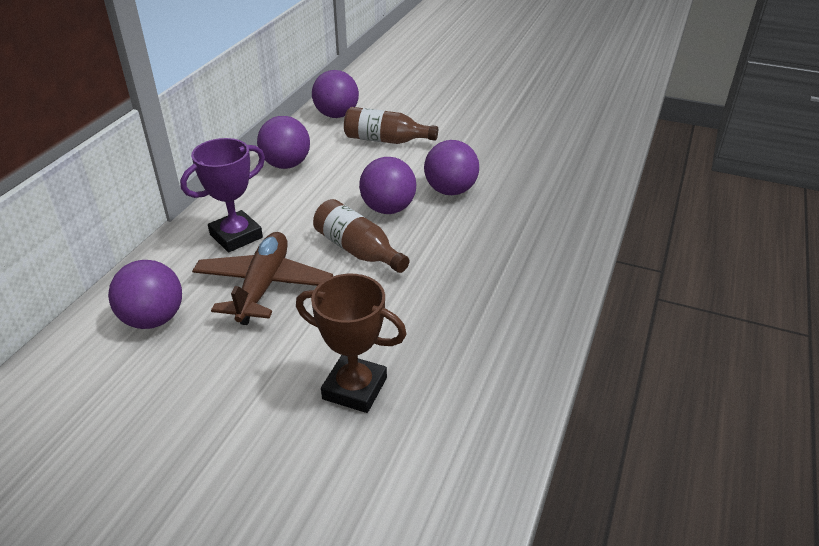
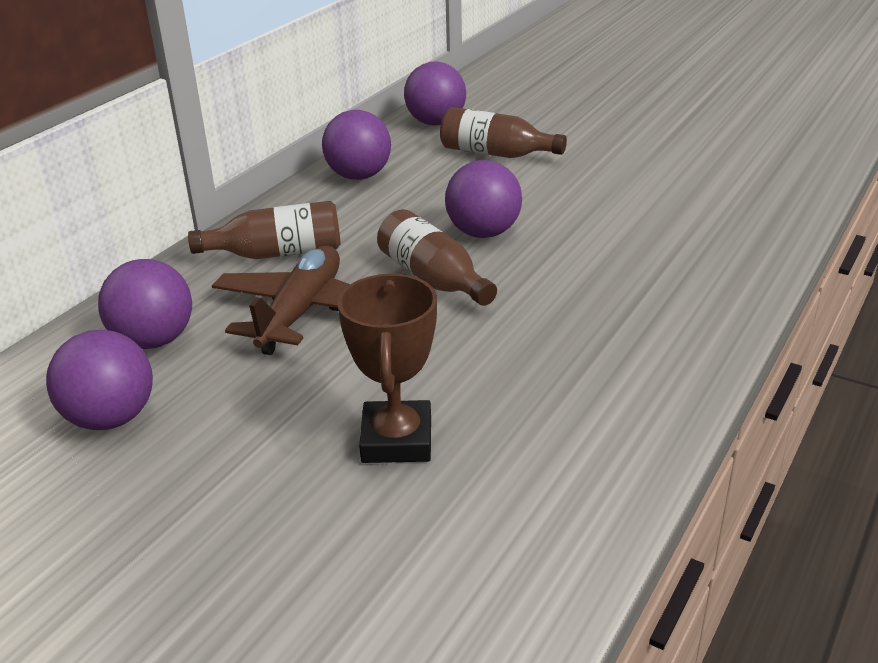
camera: 10 degrees right, 5 degrees down
(236, 236) = (278, 253): purple trophy -> brown bottle
(355, 388) = (397, 440): brown trophy -> brown trophy turned 60 degrees clockwise
(450, 190) = (572, 216): purple ball -> purple ball (111, 418)

